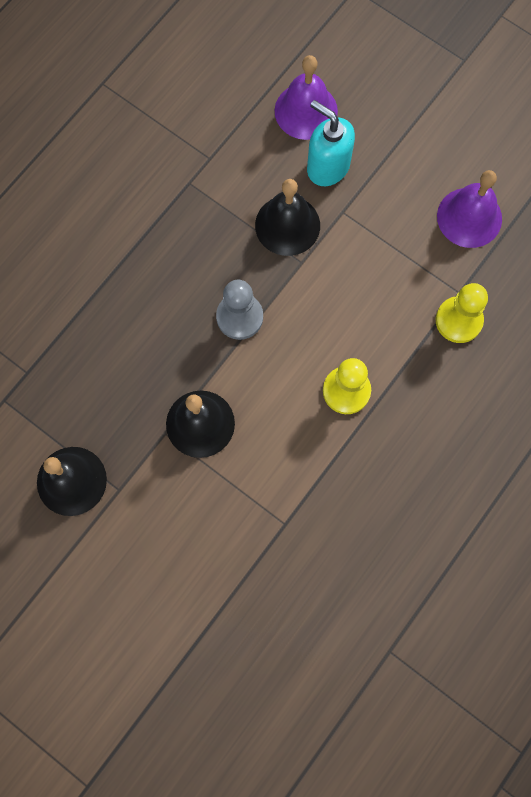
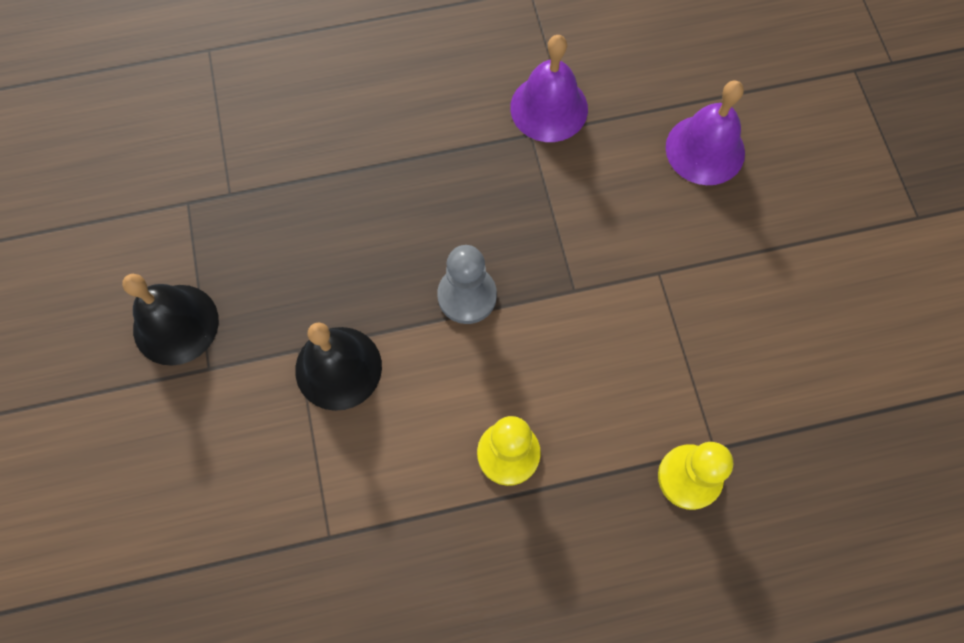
camera: 40 degrees right, 5 degrees down
(287, 225) = (591, 244): black bell -> none
(327, 167) = (681, 218): turquoise soap dispenser -> none
(469, 217) = (791, 379): purple bell -> purple bell (549, 108)

